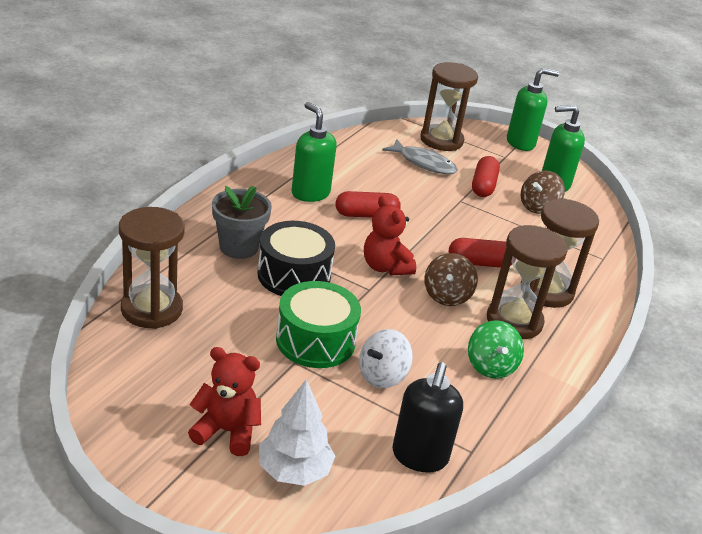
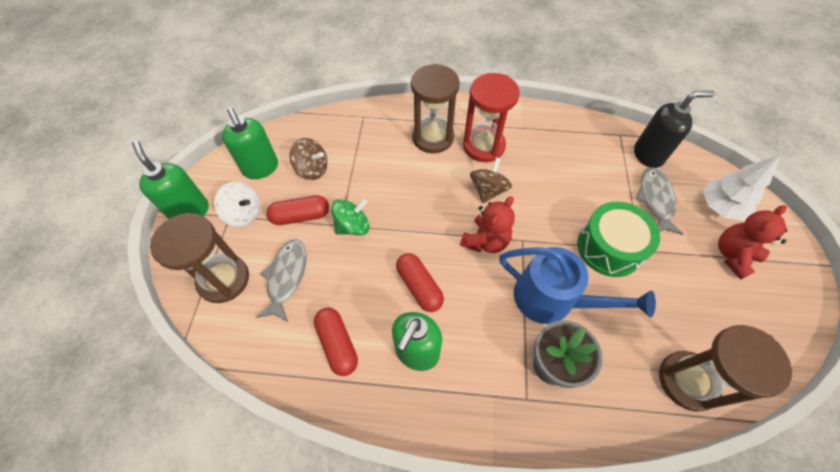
camera: 110 degrees left, 25 degrees up
(227, 431) = (733, 255): red teddy bear -> red teddy bear turned 60 degrees clockwise
(294, 275) = (551, 299): black drum -> blue watering can
(347, 416) = (655, 200): none -> grey fish
(382, 376) = (604, 196): white spinning top -> white spinning top (244, 213)
(447, 296) = (488, 190): brown spinning top -> brown spinning top turned 60 degrees counterclockwise
(480, 263) = (429, 183): red capsule -> red capsule (337, 344)
(490, 366) = (541, 145): green spinning top -> green spinning top (353, 226)
(514, 321) = (483, 146): brown hourglass -> red hourglass

